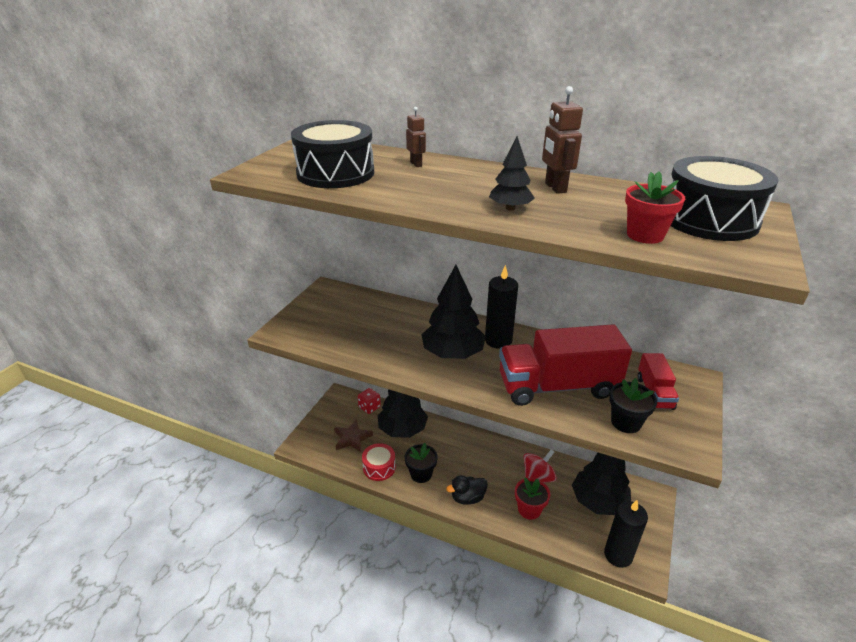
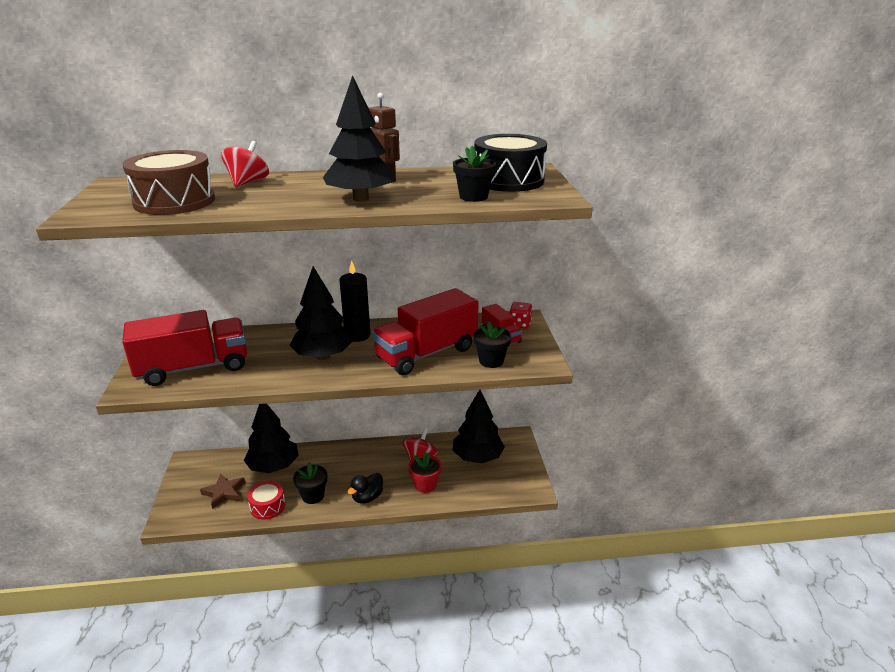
camera: 30 degrees left, 5 degrees down
(335, 173) = (174, 201): black drum -> brown drum
(337, 328) = (193, 368): none -> red truck
(369, 407) = (227, 460): red dice -> red dice (519, 324)
(416, 164) = (248, 182): brown robot -> red spinning top
(510, 208) = (361, 198): black tree -> black tree, size x1.85
(618, 555) = (510, 488): black candle -> none
(645, 235) = (473, 197): red flower pot -> black flower pot

